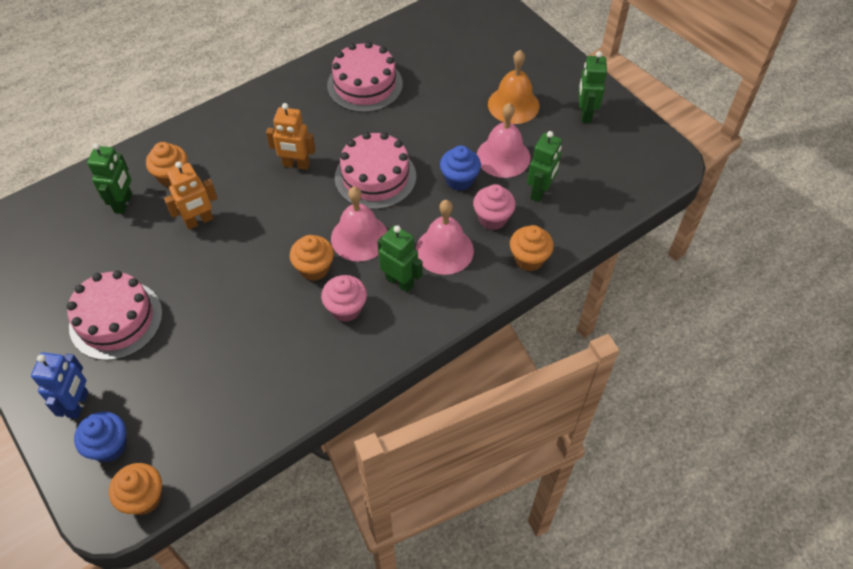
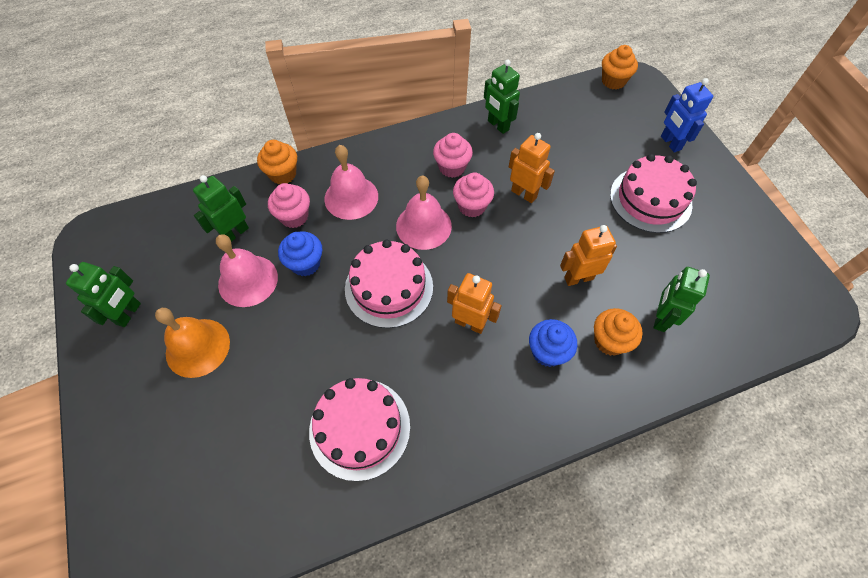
camera: 165 degrees left, 5 degrees up
(78, 404) = (670, 143): blue robot -> blue robot turned 45 degrees counterclockwise
(109, 446) = (641, 113): blue cupcake -> blue cupcake (547, 352)
(259, 295) = (524, 194): none -> orange robot
(314, 268) = (472, 206): orange cupcake -> pink cupcake
(400, 282) = (400, 179): green robot -> green robot (498, 125)

